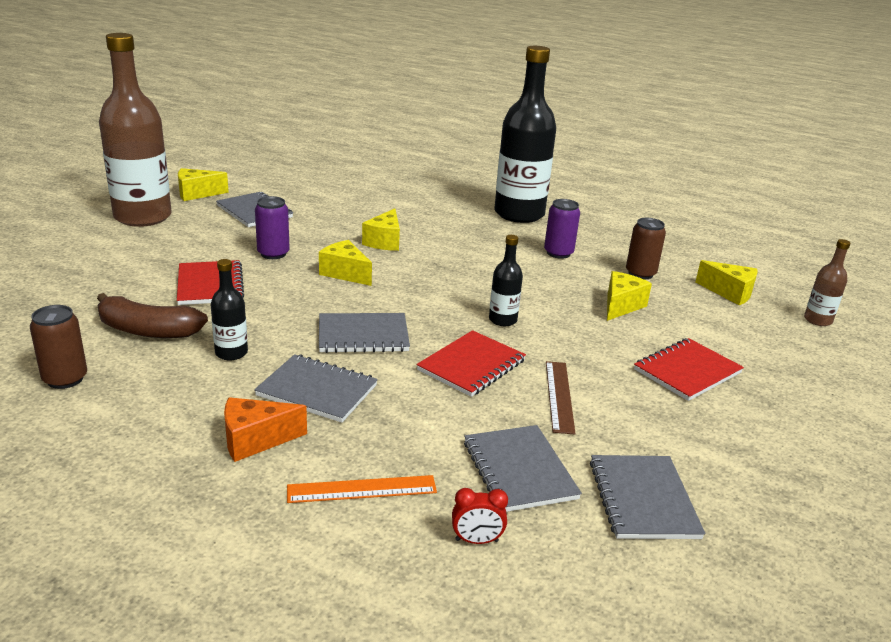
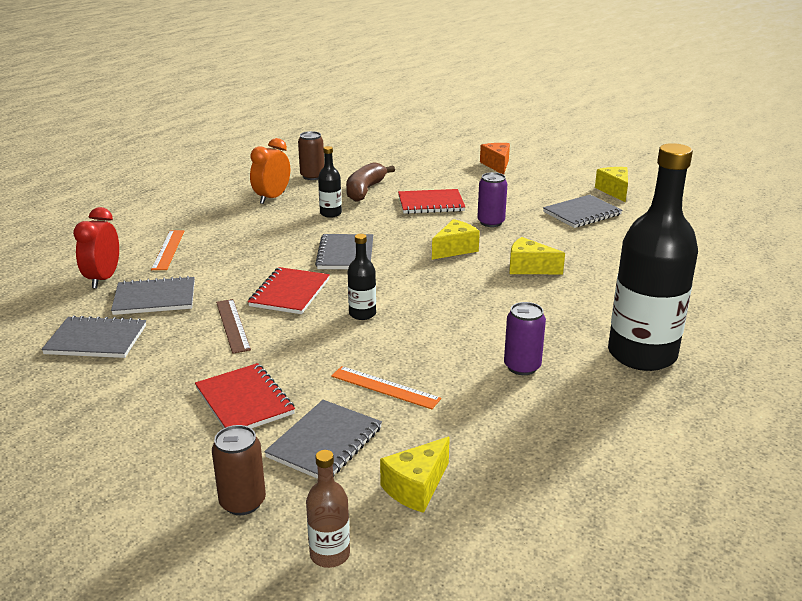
camera: 100 degrees right, 0 degrees up
(143, 217) = (552, 177): brown bottle -> none
(155, 410) = (272, 198): none -> orange clock
(255, 440) = (230, 222): orange cheese -> orange cheese (497, 165)
(317, 390) = (275, 238): grey notebook -> grey notebook (325, 442)
(471, 365) = (290, 293): red notebook -> red notebook turned 60 degrees clockwise
(476, 540) = (103, 279): red clock -> red clock, size x1.80
(559, 396) = (233, 325): brown ruler -> brown ruler turned 60 degrees clockwise
(621, 306) = (385, 387): yellow cheese -> orange ruler
(640, 273) = (470, 420): brown can -> brown can (242, 502)

